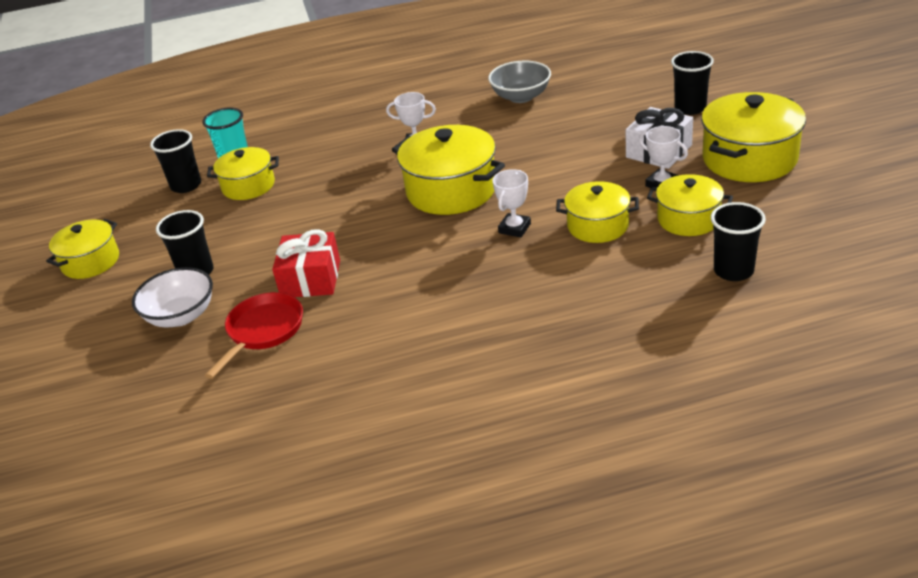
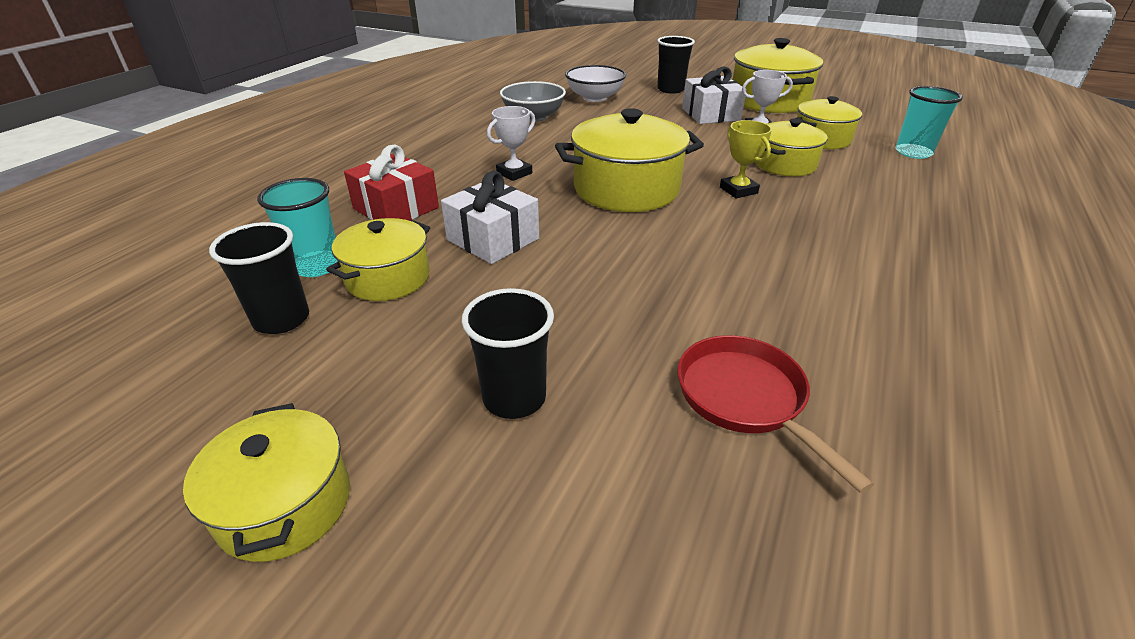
camera: 55 degrees left, 0 degrees up
(181, 316) = (609, 461): white bowl -> white bowl (595, 98)
(311, 279) = (670, 317): red gift -> red gift (396, 208)
(323, 188) = (493, 239): none -> white gift
(514, 228) = (738, 190): white trophy -> yellow trophy
(733, 271) = (913, 152): black cup -> turquoise cup

